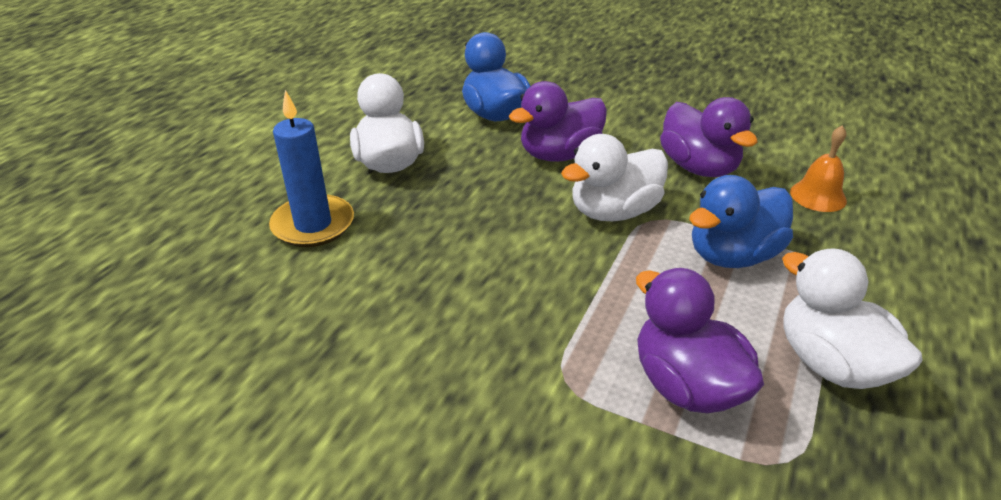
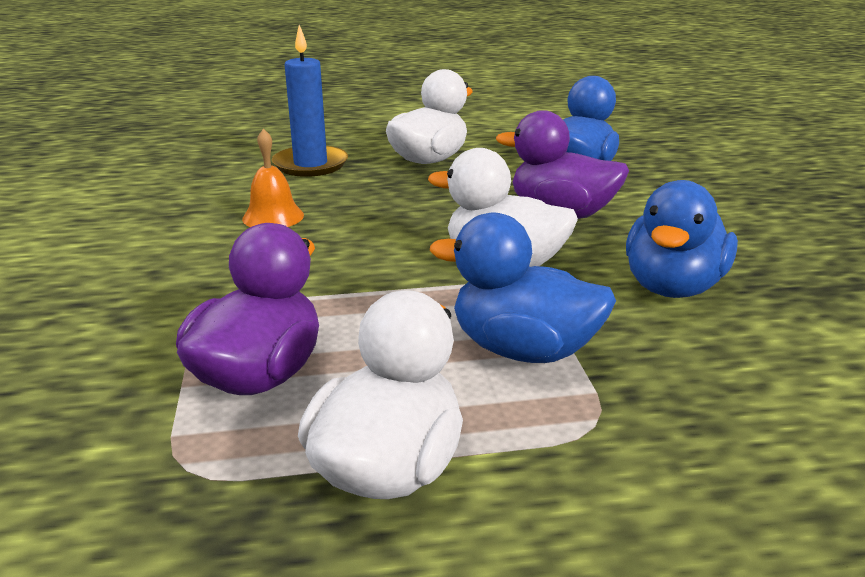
camera: 55 degrees right, 10 degrees down
(698, 167) = (672, 287): purple duck -> blue duck
(818, 196) = (759, 383): orange bell -> orange bell (273, 217)

